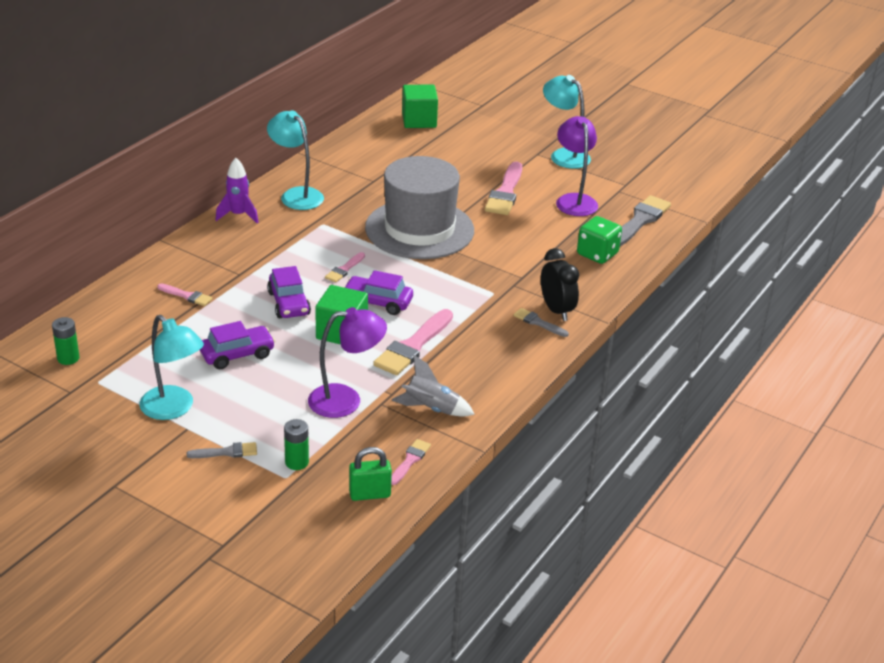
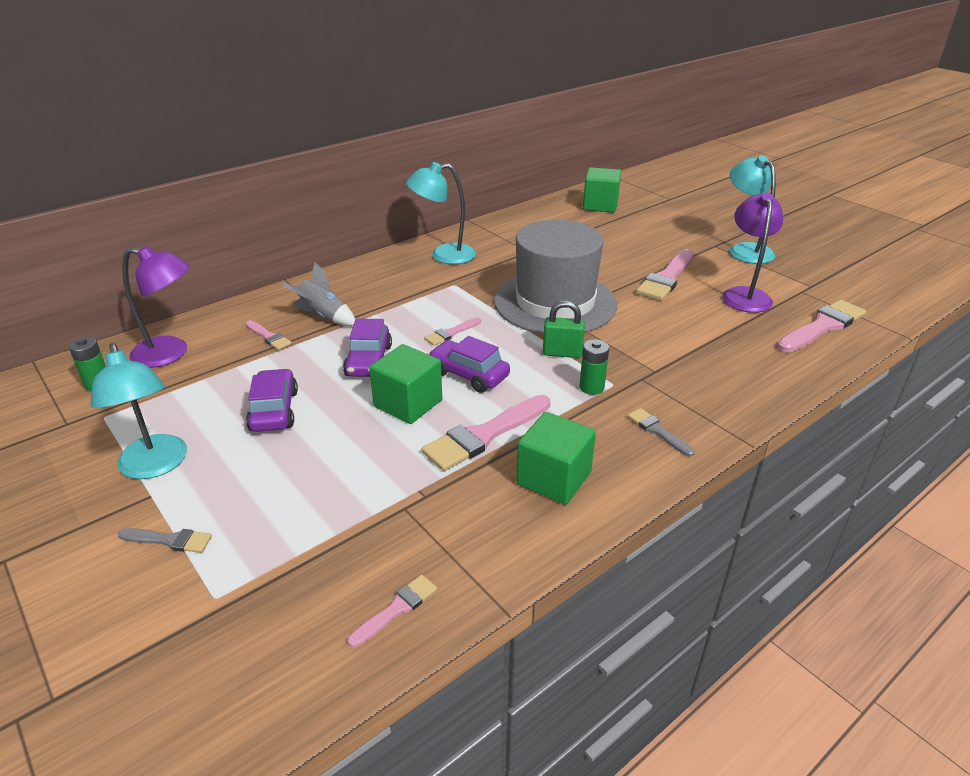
camera: 20 degrees right, 0 degrees up
(237, 354) = (274, 410): purple car -> purple car turned 90 degrees counterclockwise
(238, 215) = (375, 266): purple rocket -> none
(296, 195) = (443, 255): turquoise lamp -> turquoise lamp turned 75 degrees counterclockwise
(297, 462) = (244, 576): green battery -> green battery (591, 387)
(346, 400) = (362, 494): purple lamp -> purple lamp (170, 353)
(370, 494) = (309, 656): green padlock -> green padlock (562, 353)
(431, 409) = (466, 530): grey rocket -> grey rocket (323, 316)
(477, 367) = (554, 478): none -> green cube
(556, 310) = (687, 419): black clock -> none
(597, 254) = (759, 357): green dice -> none
(640, 221) = (822, 326): grey brush -> pink brush

